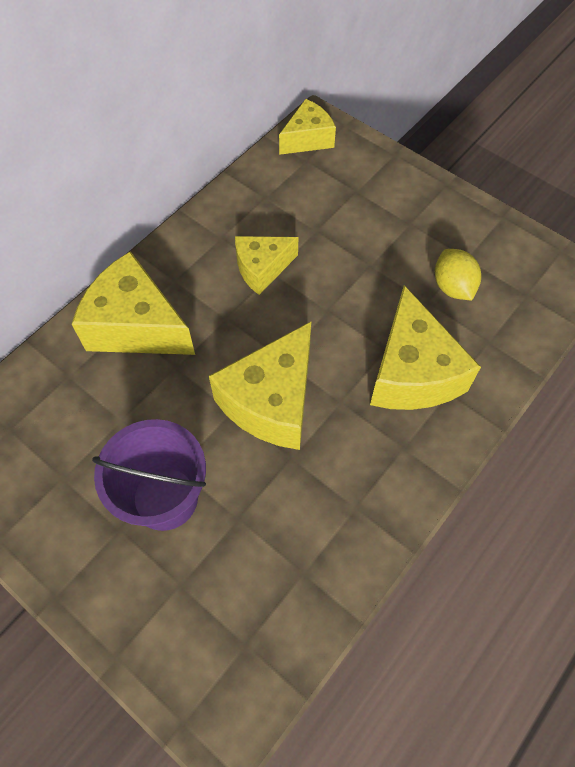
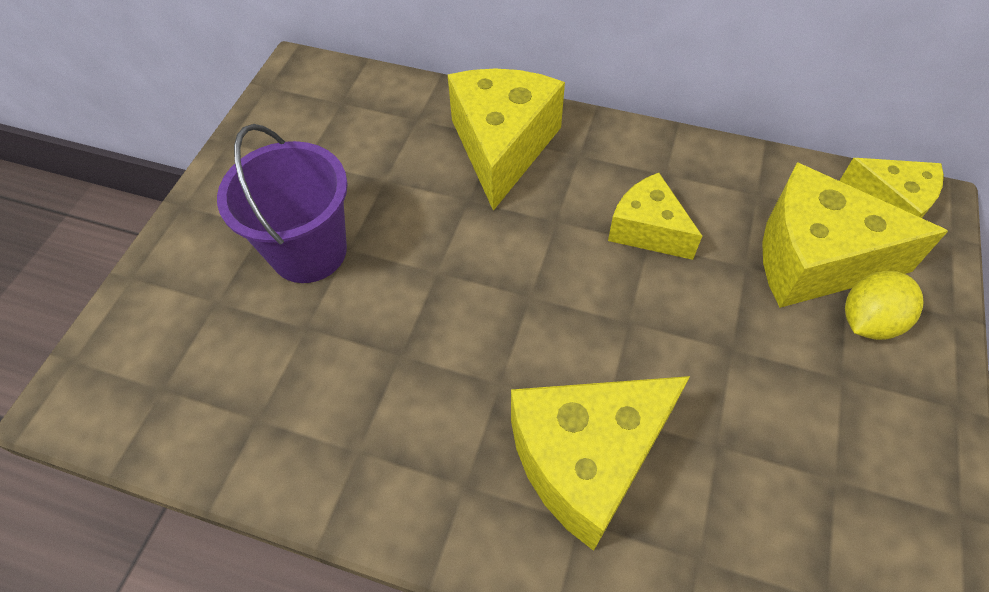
camera: 70 degrees right, 5 degrees down
(271, 401) = (466, 307): yellow cheese -> yellow cheese (814, 259)
(452, 287) = (767, 474): yellow lemon -> yellow lemon (868, 321)

